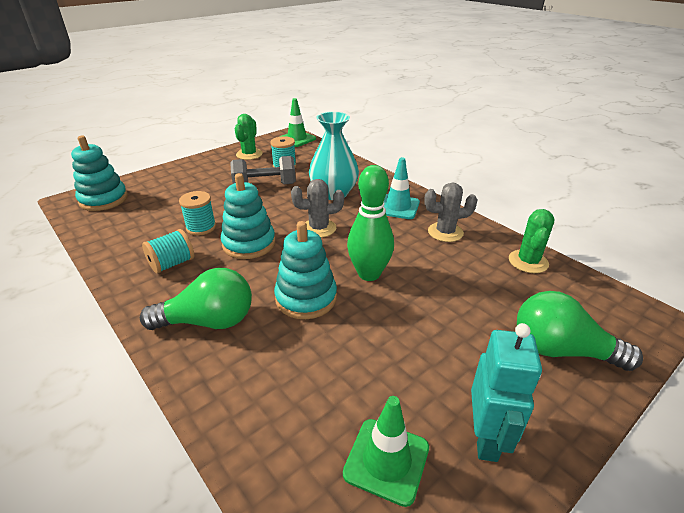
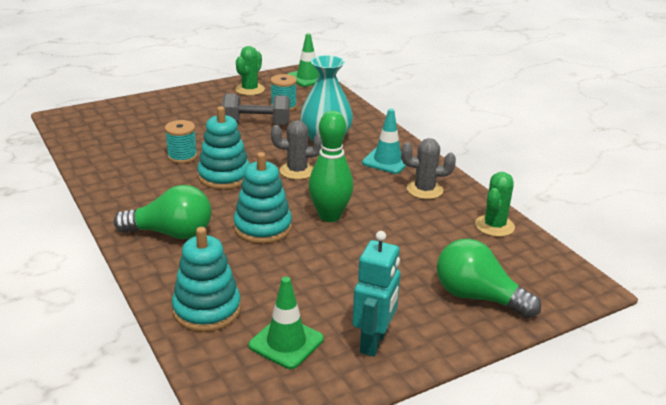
camera: 10 degrees right, 5 degrees down
(103, 199) = (93, 120): turquoise stacking toy -> turquoise stacking toy (207, 310)
(172, 264) = (149, 184): turquoise spool -> none

